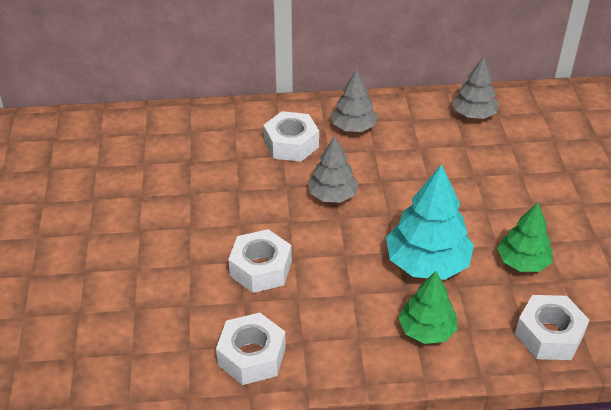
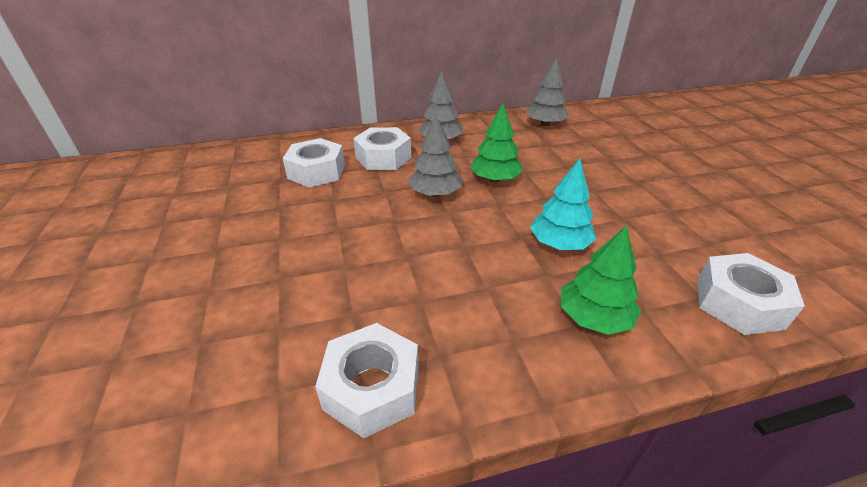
camera: 10 degrees left, 5 degrees down
(260, 268) = (369, 272): white nut -> white nut (316, 172)
(427, 263) = (559, 243): turquoise tree -> turquoise tree, size x0.63
(522, 262) = (659, 231): green tree -> green tree (495, 179)

